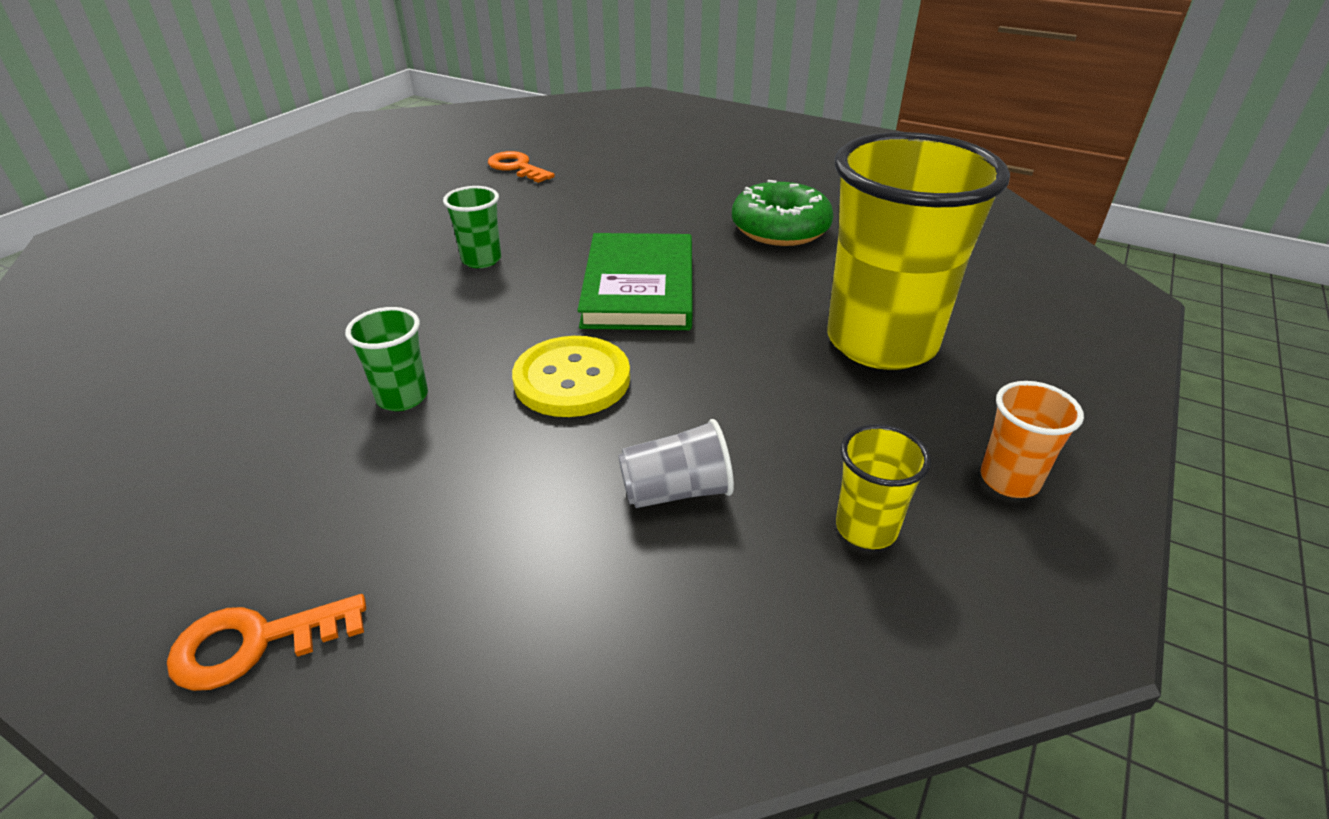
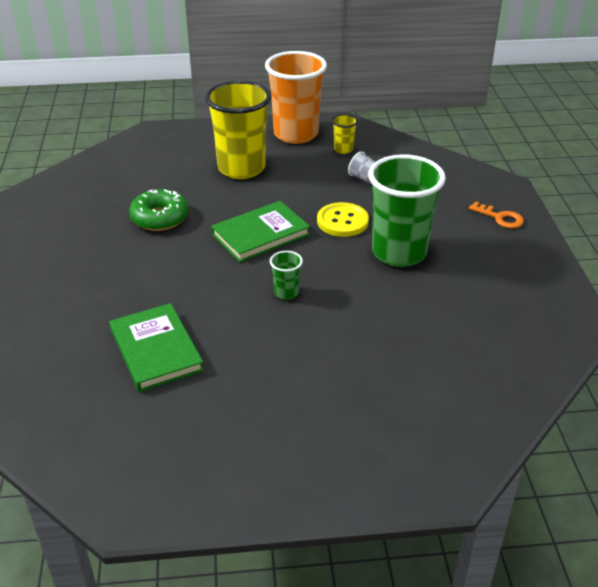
camera: 125 degrees left, 0 degrees up
(402, 397) = (399, 252): green cup -> green cup, size x2.36
(517, 167) = (156, 350): orange key -> green book
(1009, 480) = (296, 134): orange cup -> orange cup, size x2.36

